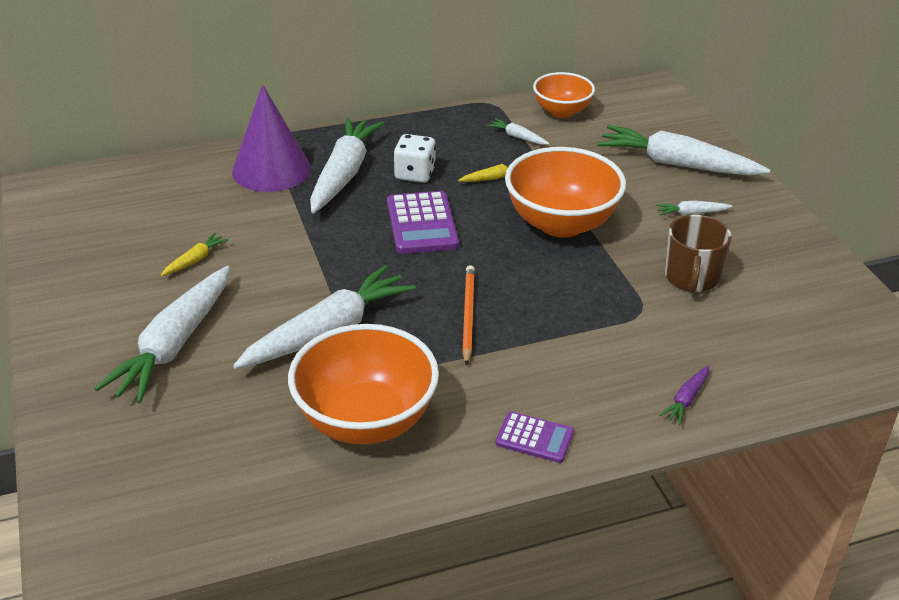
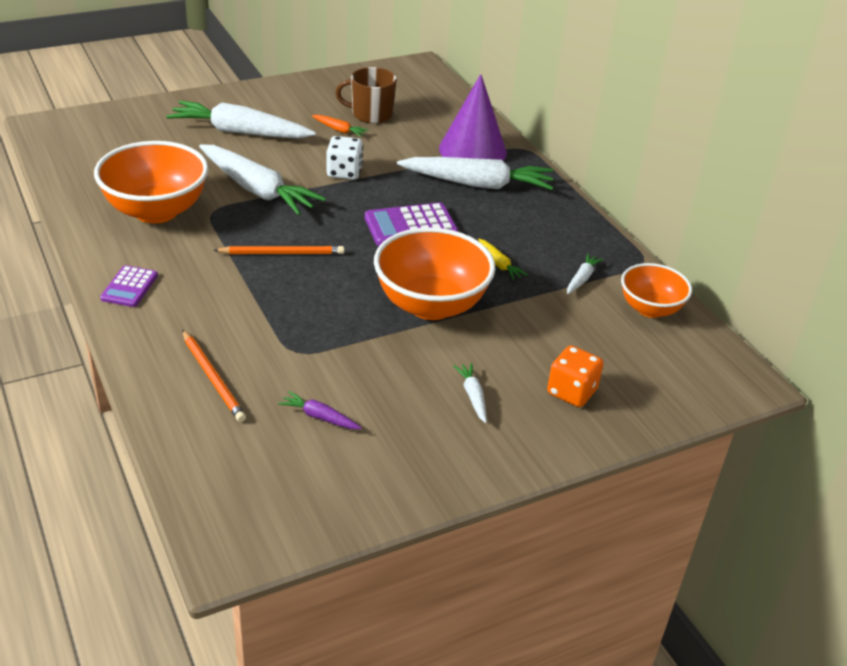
camera: 80 degrees right, 0 degrees up
(195, 260) = (339, 130): yellow carrot -> orange carrot
(415, 174) = (490, 220): white dice -> white dice (344, 172)
(677, 164) = (571, 392): white carrot -> orange dice
(686, 399) = (170, 372): purple carrot -> purple carrot (320, 417)
(691, 278) = (353, 388): brown mug -> brown mug (371, 114)
(691, 368) = (213, 378): none -> orange pencil

